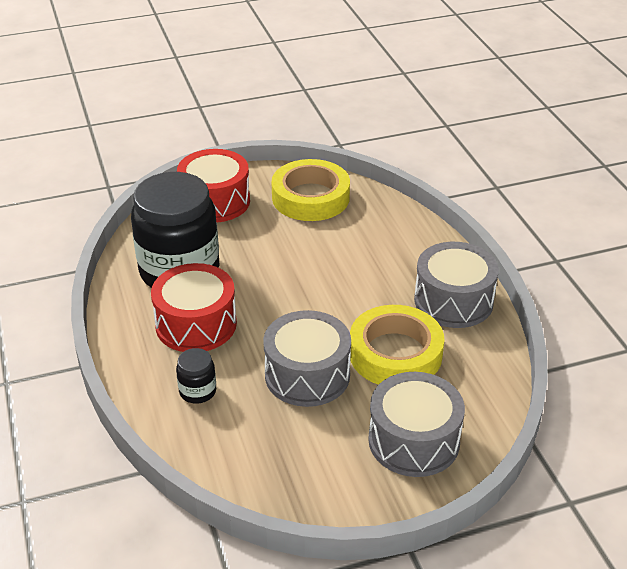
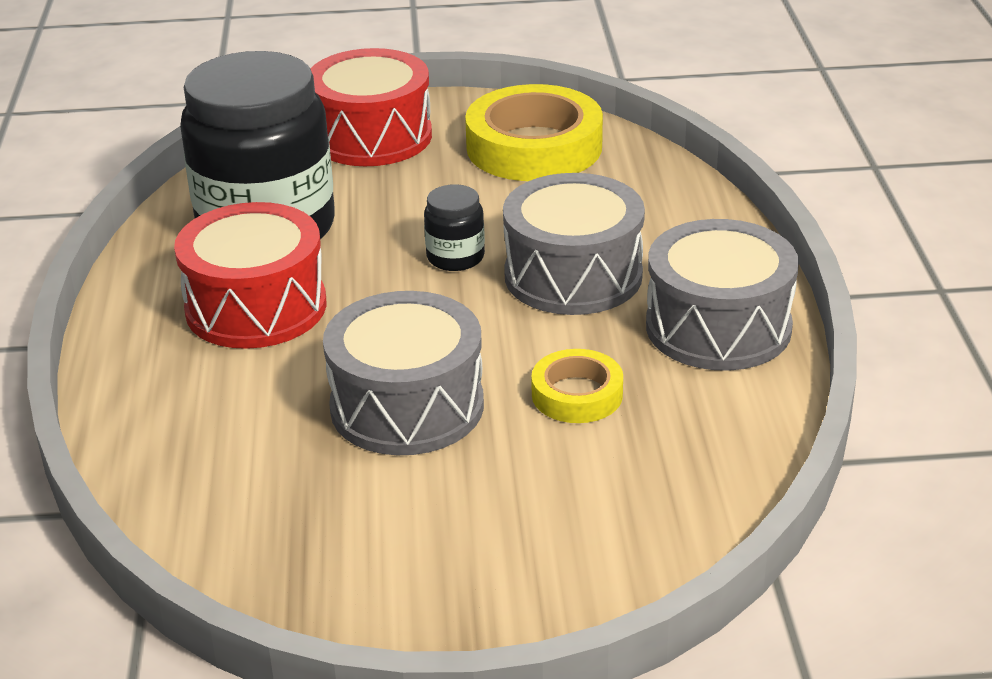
camera: 15 degrees right, 5 degrees down
(197, 391) = (211, 405): black jar -> black jar (455, 257)
(395, 353) = (577, 394): yellow tape -> yellow tape, size x0.53
(414, 440) = (549, 535): grey drum -> grey drum (573, 275)

